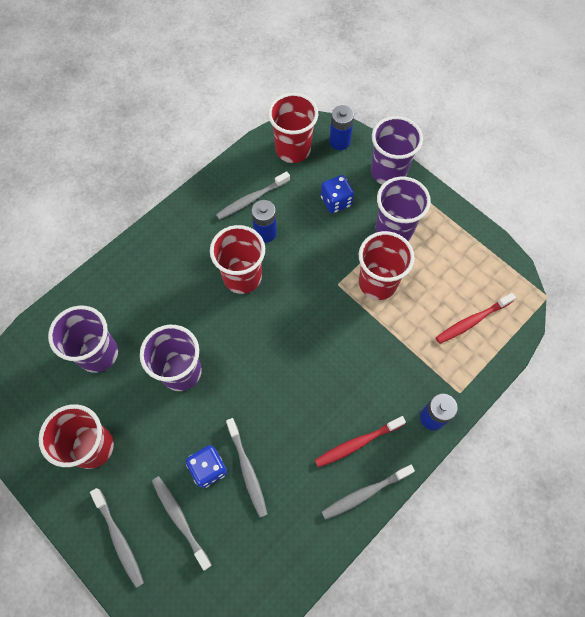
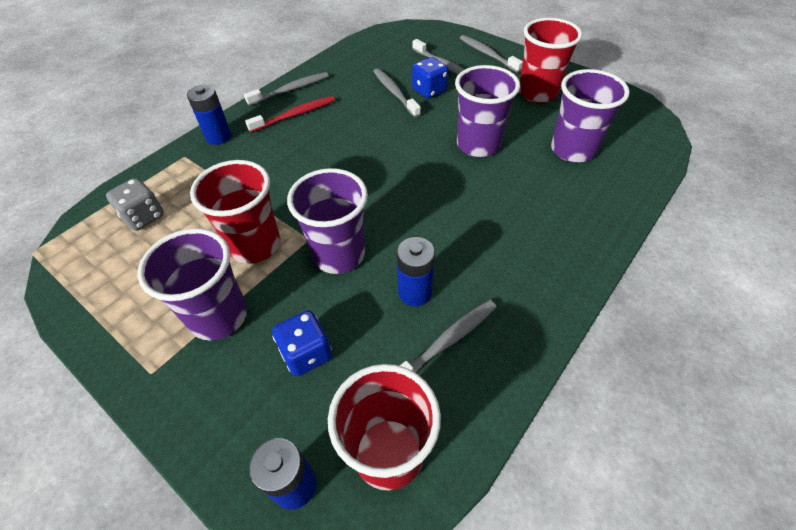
camera: 175 degrees right, 15 degrees down
(242, 277) = (435, 234): red cup -> none
(388, 172) = (207, 422): purple cup -> purple cup (338, 254)
(472, 321) = (144, 217): red toothbrush -> grey dice

